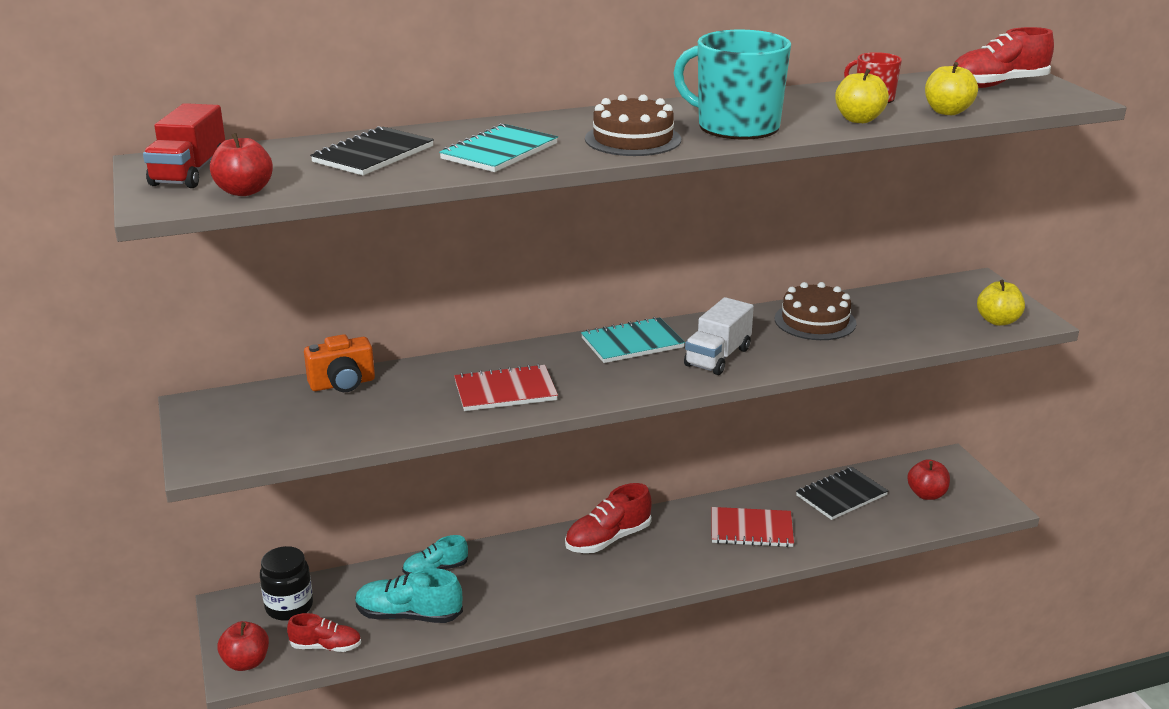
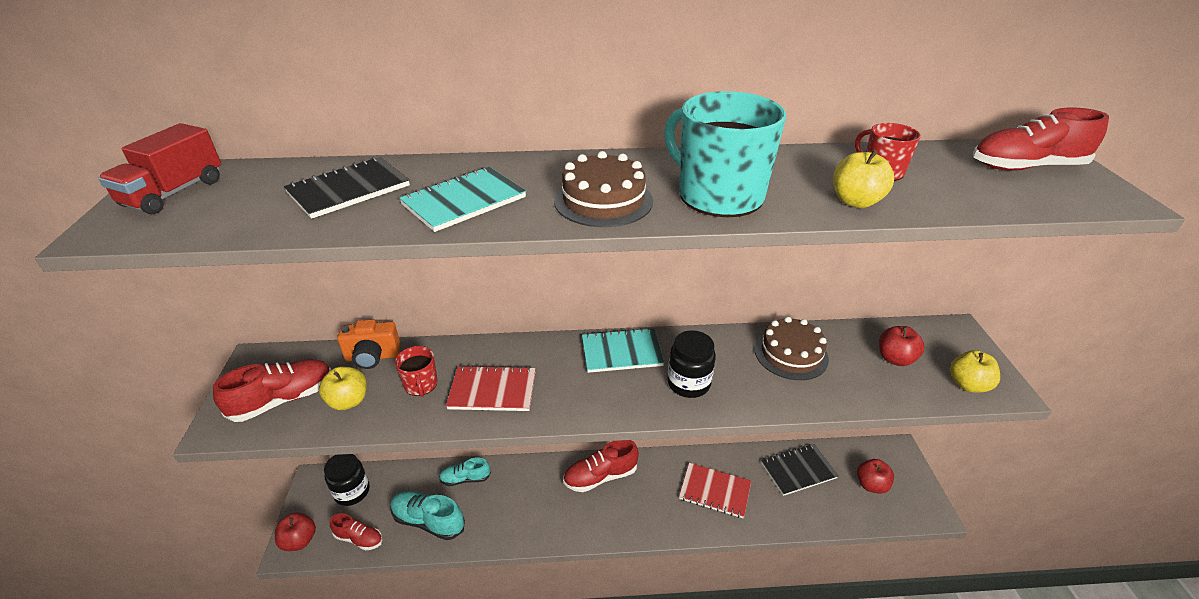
camera: 15 degrees right, 10 degrees up
(244, 191) = (191, 225): red apple -> red apple (895, 359)
(262, 431) = (283, 400): none -> red shoe
(419, 398) = (421, 385): none -> red mug
(717, 357) = (688, 383): white truck -> black jar
(947, 112) = (960, 201): yellow apple -> yellow apple (348, 401)

